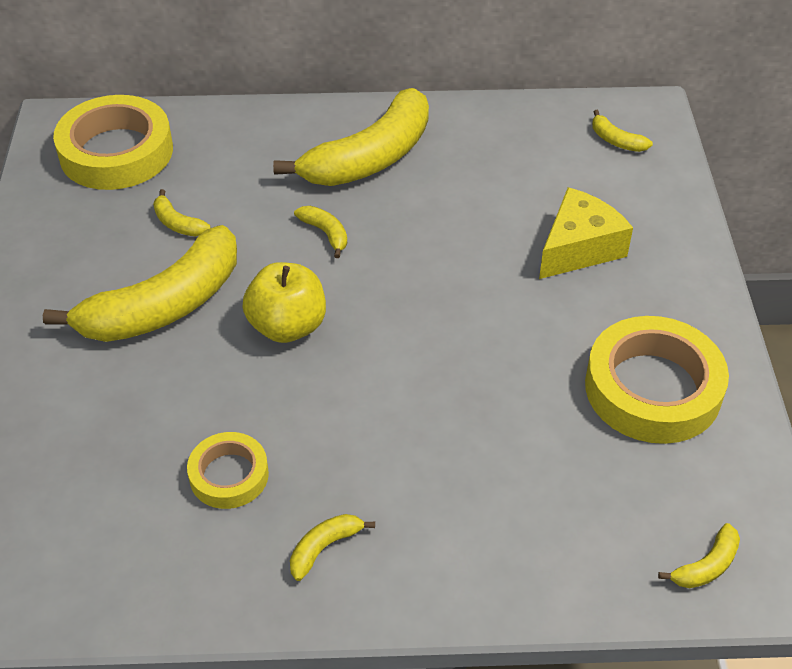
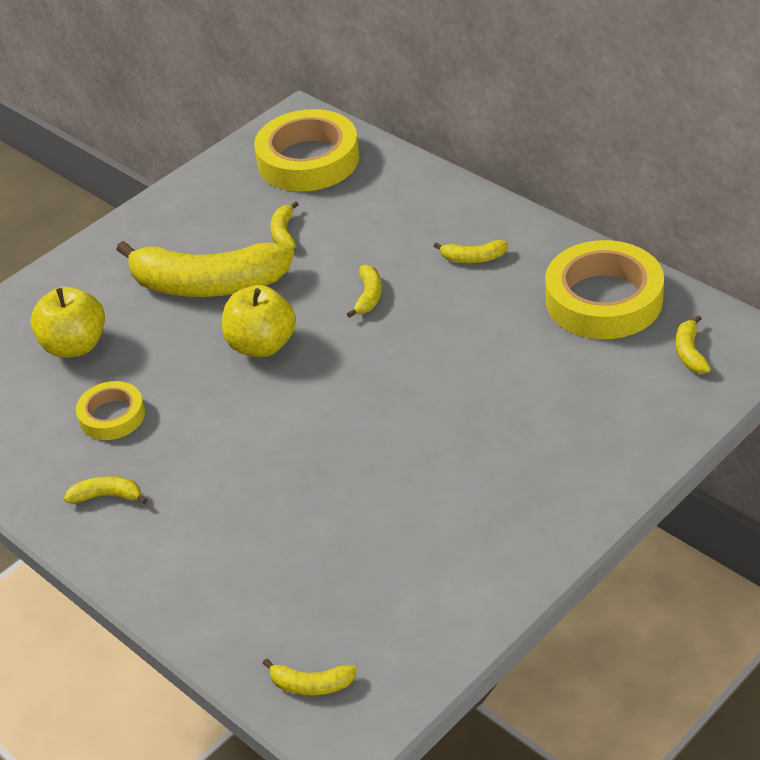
camera: 50 degrees right, 5 degrees down
(101, 438) = (75, 346): none -> yellow apple
(370, 158) = (473, 258): yellow banana -> yellow banana, size x0.41
(579, 248) = (536, 417): yellow cheese -> none
(652, 388) = (444, 549): yellow tape -> yellow tape (604, 299)

